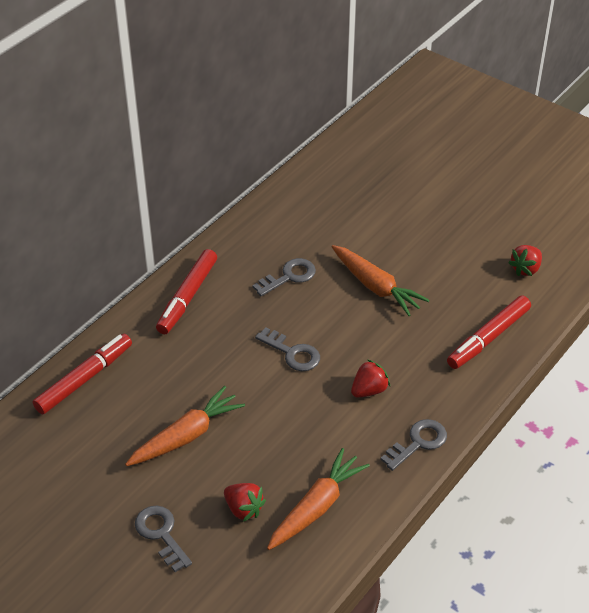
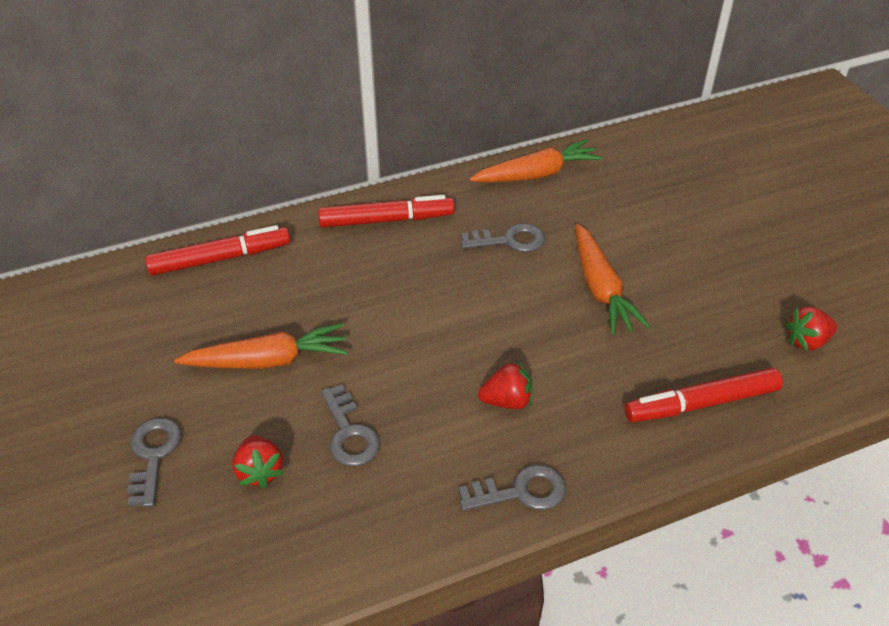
camera: 30 degrees right, 0 degrees up
(187, 297) = (386, 220): red marker -> red marker turned 150 degrees counterclockwise
(292, 353) = (450, 322): grey key -> grey key (349, 433)
(316, 507) = (341, 510): orange carrot -> orange carrot (536, 174)

